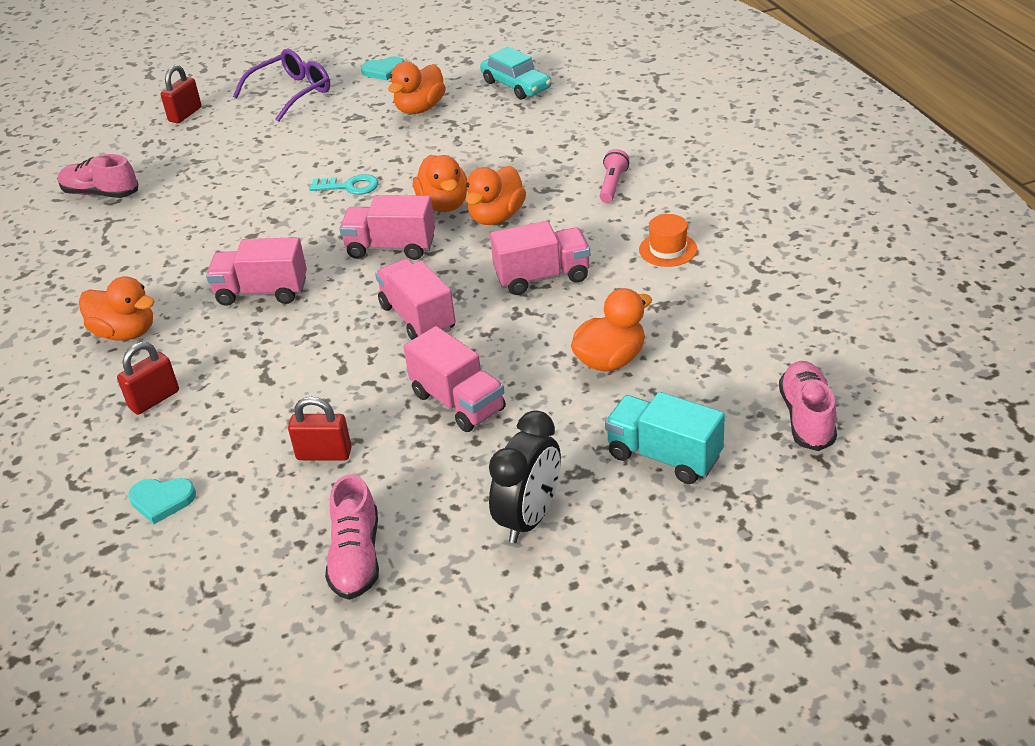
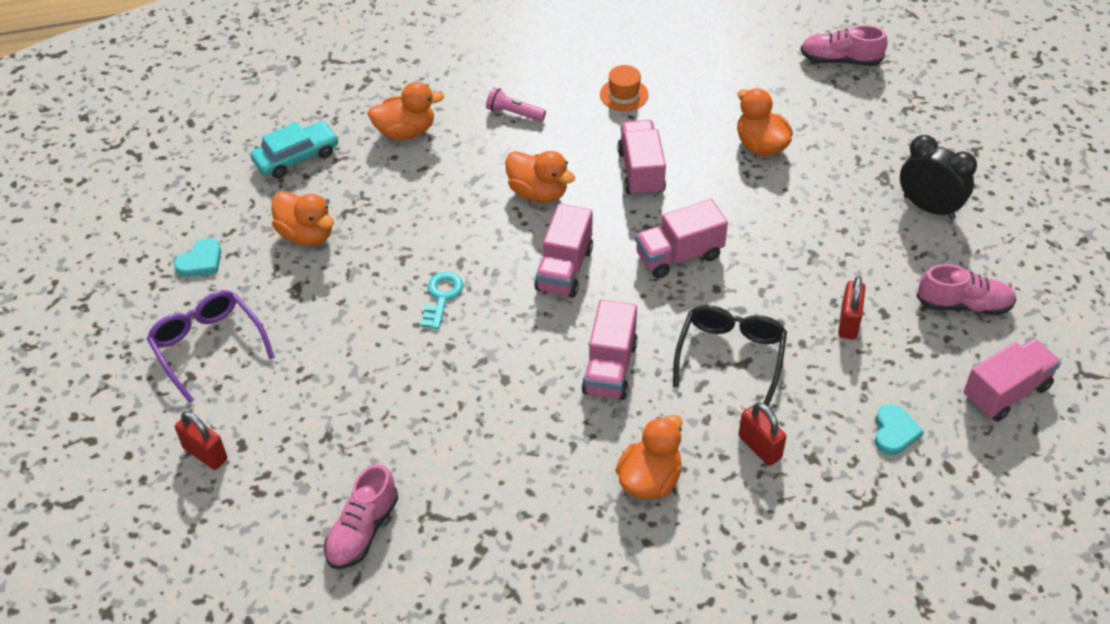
camera: 85 degrees left, 10 degrees up
(276, 368) = (730, 355): none -> black glasses
(383, 71) = (201, 261): turquoise heart -> turquoise heart turned 45 degrees clockwise
(444, 204) = (503, 227): orange duck -> orange duck (405, 131)
(458, 402) = (796, 237): pink truck -> pink truck (1006, 392)
(664, 456) = (871, 133): turquoise truck -> none

